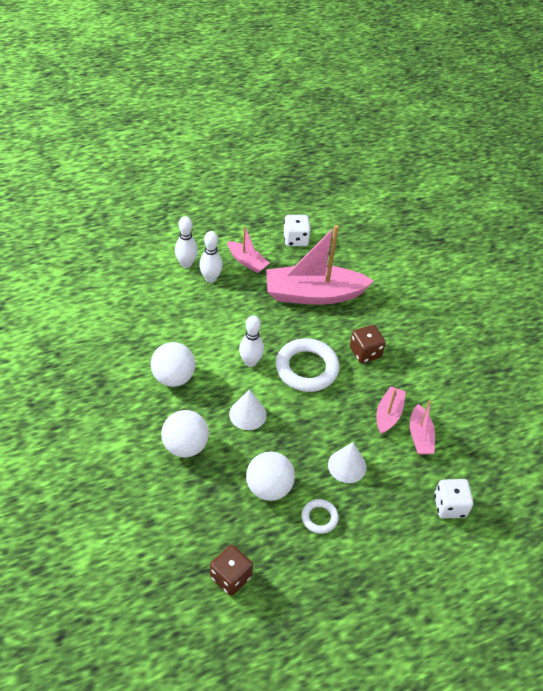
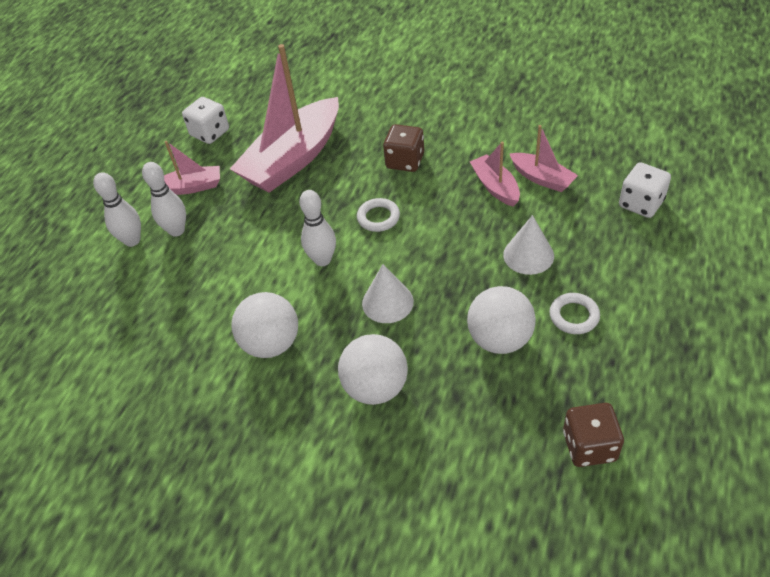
camera: 40 degrees left, 0 degrees up
(306, 368) = (378, 217): white ring -> white ring, size x0.51

